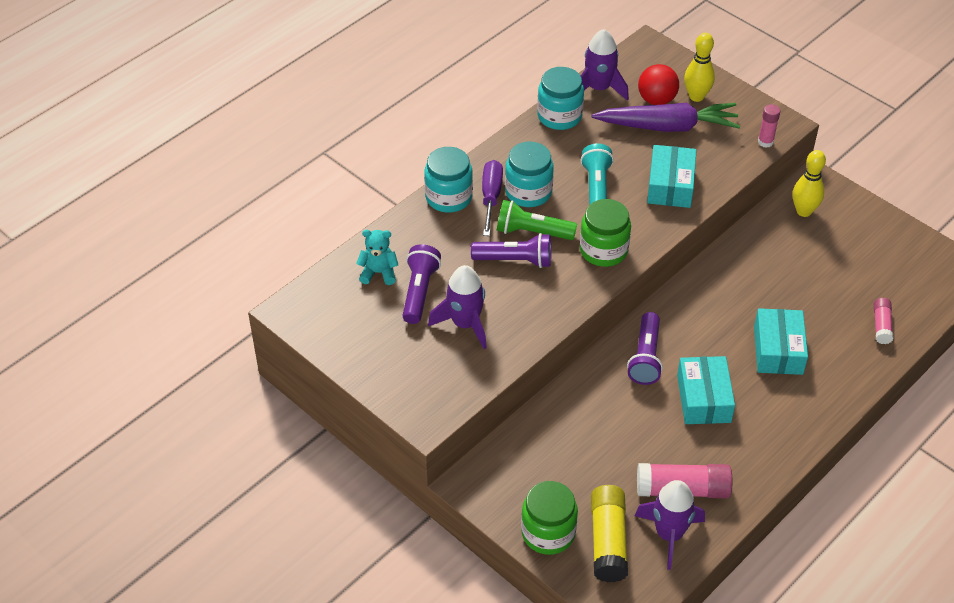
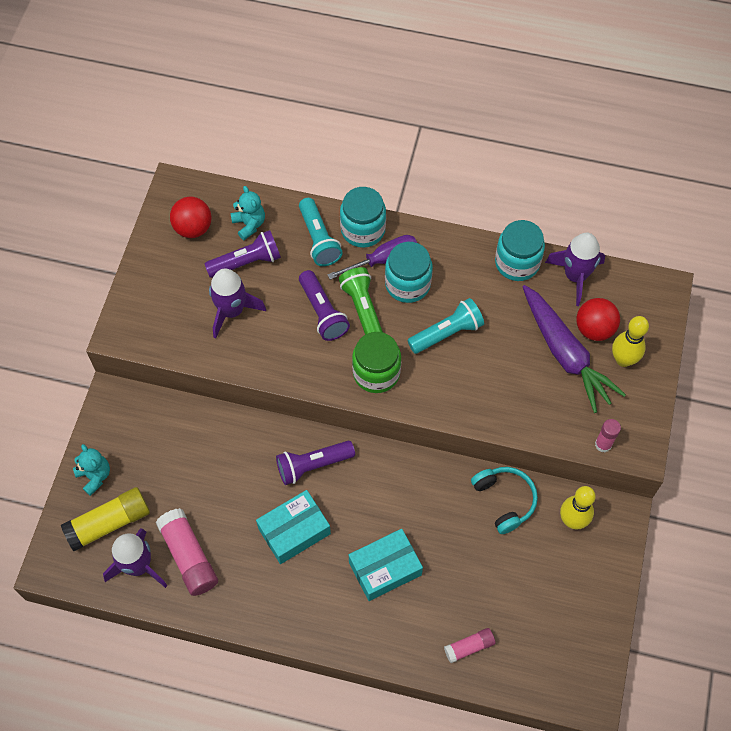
camera: 60 degrees right, 15 degrees up
(349, 316) = (193, 228): none -> red ball
(435, 231) = (319, 240): none -> turquoise flashlight
(548, 533) = (95, 476): green jar -> turquoise teddy bear
(670, 185) = (490, 389): turquoise box -> none
(760, 244) = (505, 500): none -> turquoise headphones

